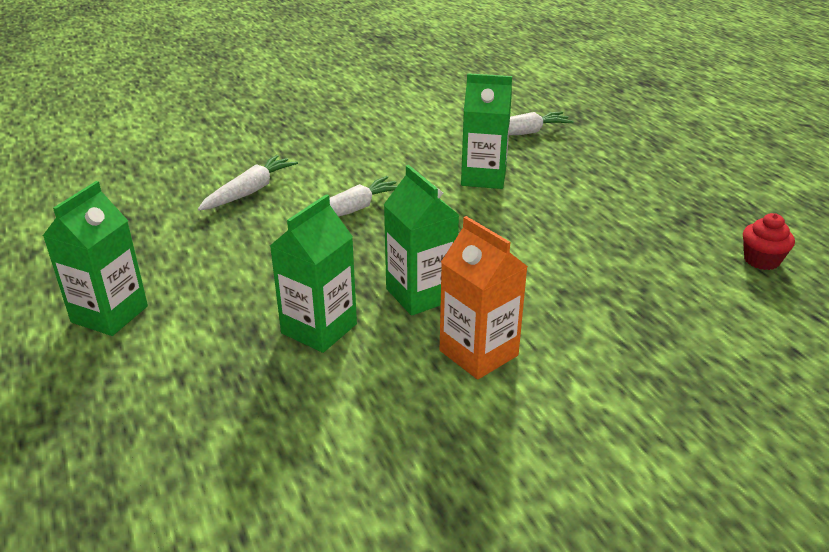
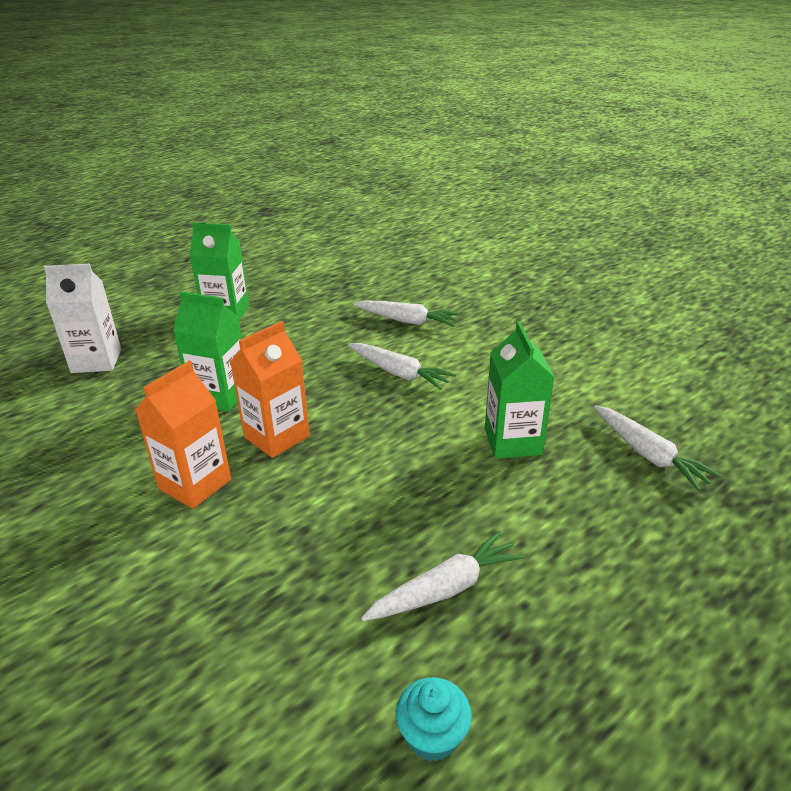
camera: 75 degrees right, 0 degrees up
(146, 446) = (96, 361): none -> white carton
(420, 294) = (277, 437): green carton -> orange carton
(640, 235) = (445, 589): none -> white carrot
(761, 260) = (432, 736): red cupcake -> turquoise cupcake

